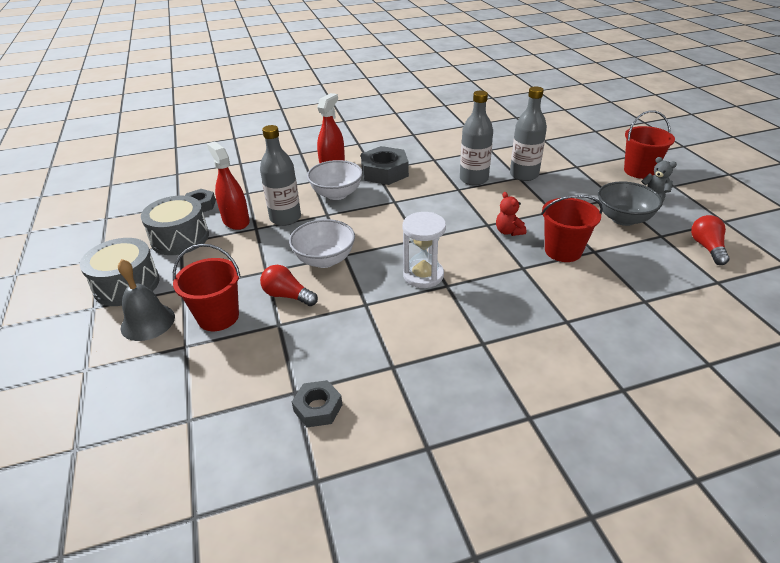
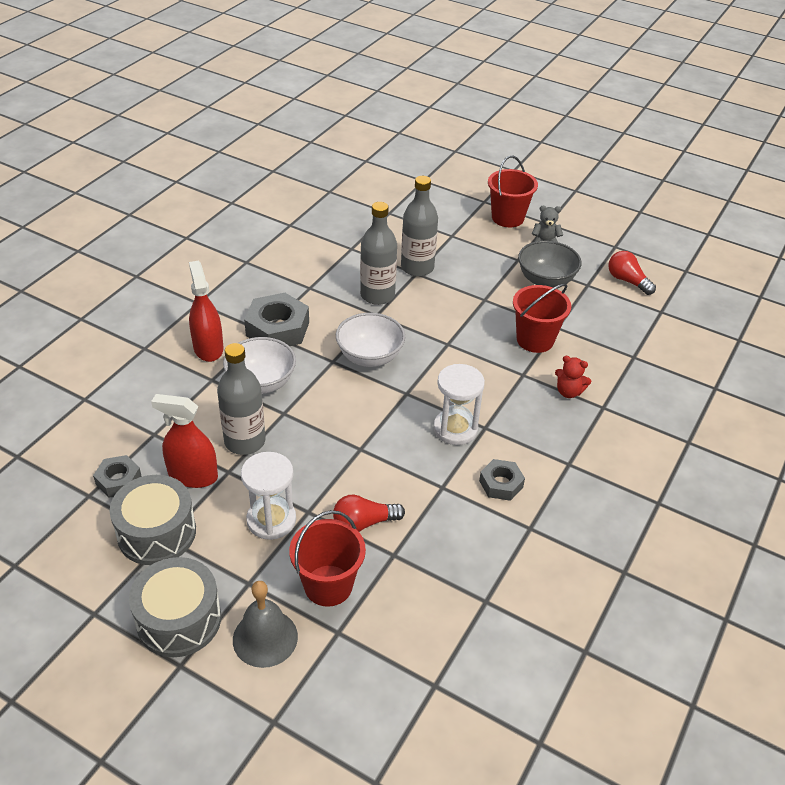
camera: 45 degrees left, 5 degrees up
(241, 264) = (271, 520): none -> white hourglass
(318, 408) = (519, 600): grey nut -> grey nut (501, 484)
(324, 260) = (349, 465): white bowl -> white bowl (370, 357)
(508, 231) = (473, 342): red teddy bear -> red teddy bear (568, 392)

